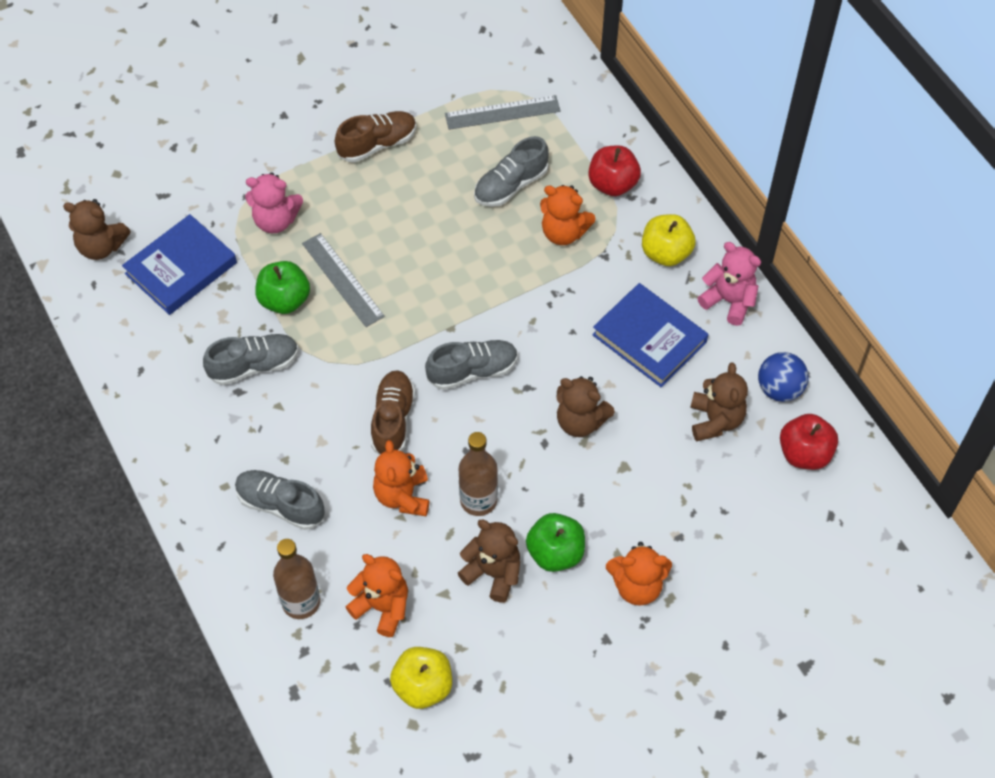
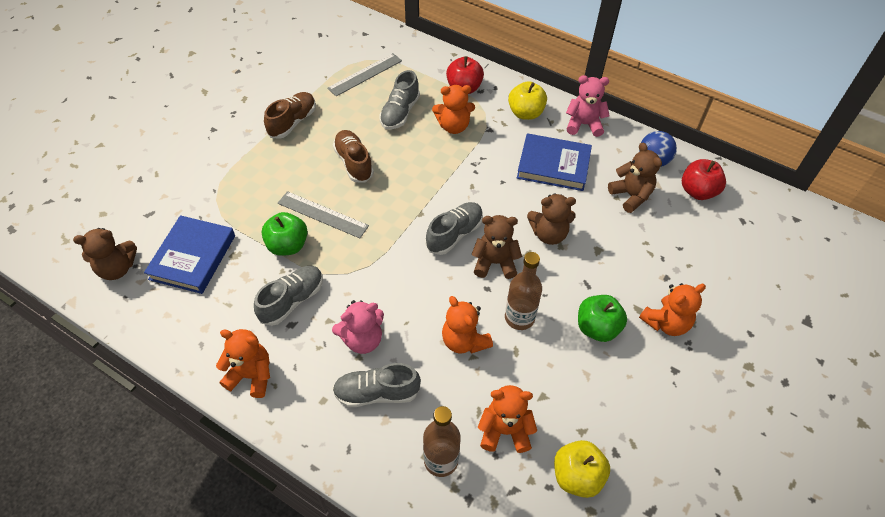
camera: 30 degrees left, 5 degrees down
(171, 426) = (251, 375): none -> orange teddy bear
(276, 220) = (248, 196): pink teddy bear -> pink teddy bear (362, 339)
(393, 420) = (421, 291): brown shoe -> brown shoe (354, 163)
(493, 573) = (566, 363): brown teddy bear -> brown teddy bear (495, 263)

